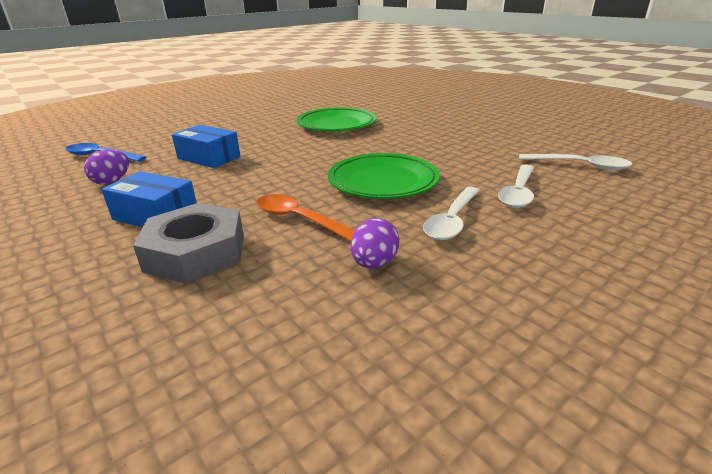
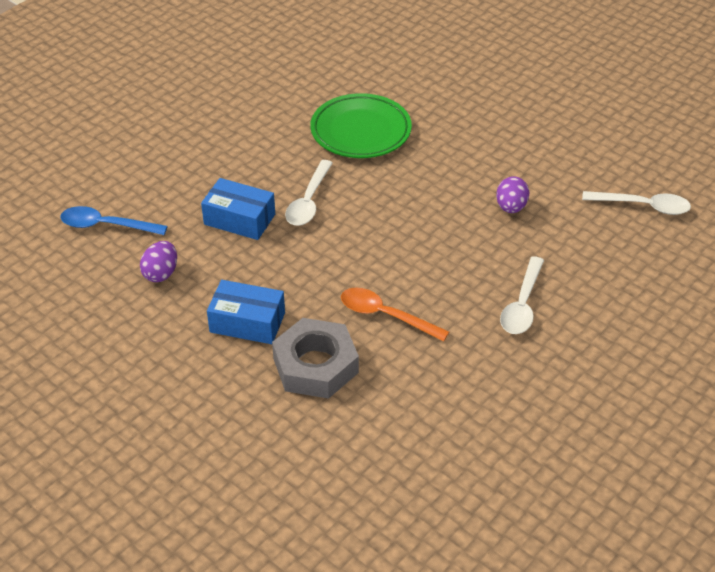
camera: 10 degrees left, 15 degrees up
(374, 263) = (466, 362): purple egg -> purple egg (511, 207)
(383, 182) = (448, 251): green plate -> none
(518, 192) = (580, 258): white spoon -> white spoon (308, 201)

